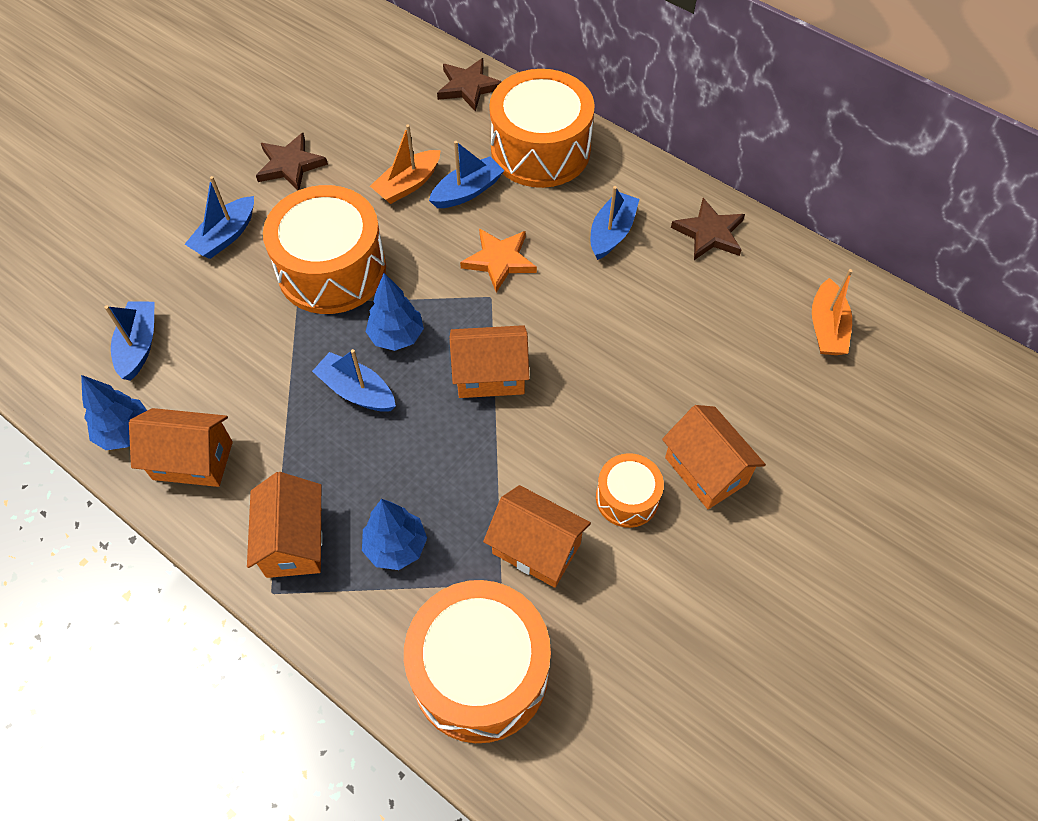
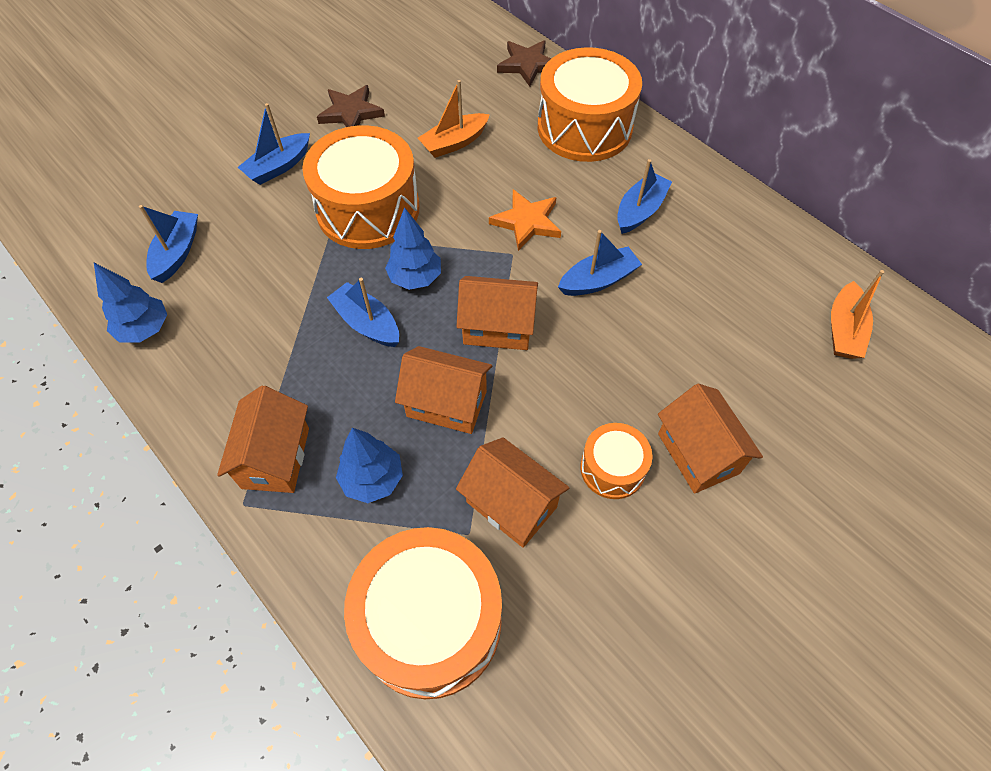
camera: 10 degrees right, 0 degrees up
(193, 460) = (199, 365): orange house -> orange house (446, 404)
(467, 191) = (508, 156): blue boat -> blue boat (598, 280)
(709, 233) = (736, 223): brown star -> none

